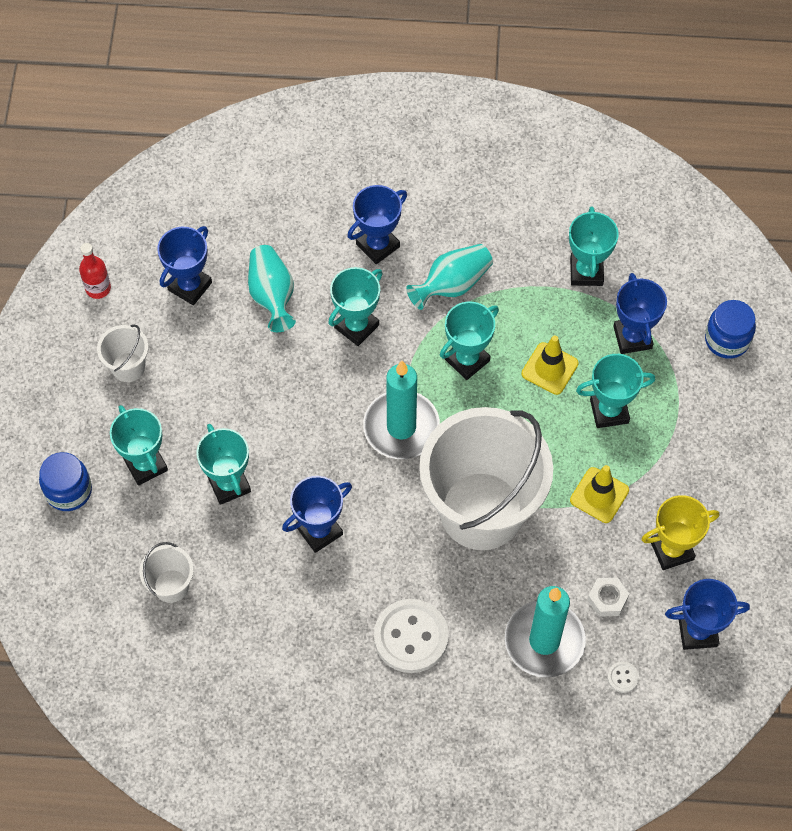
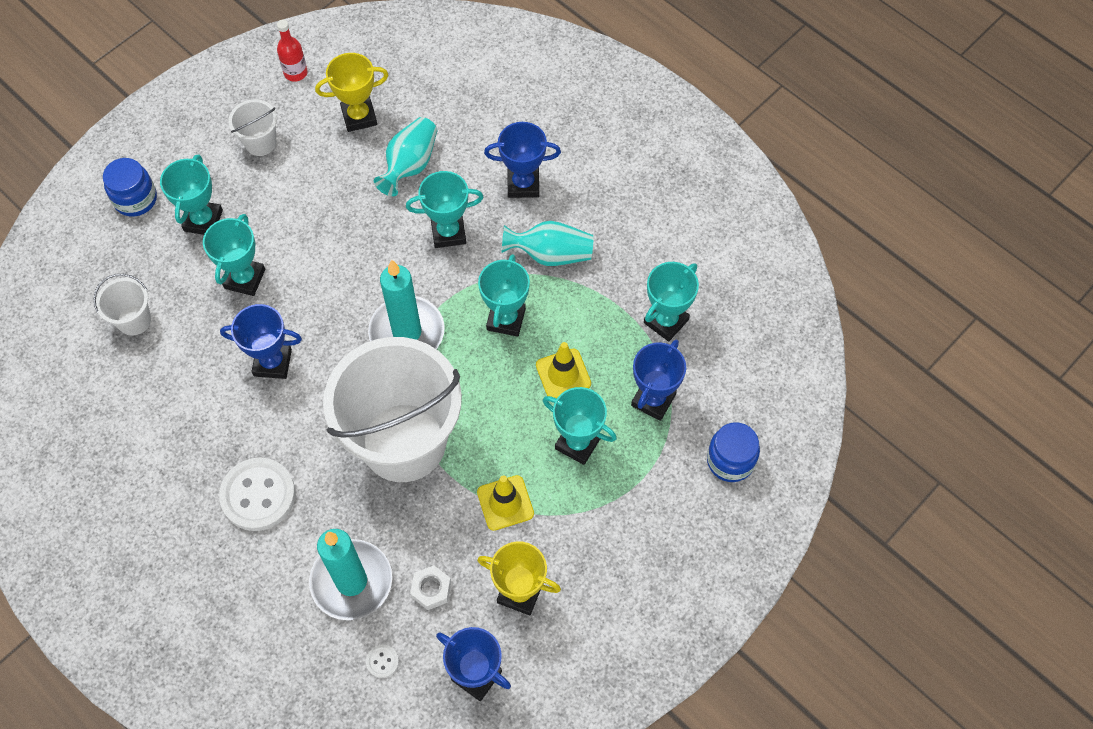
camera: 40 degrees right, 0 degrees up
(190, 286) = (359, 117): blue trophy -> yellow trophy
(467, 360) = (506, 319): turquoise trophy -> turquoise trophy turned 75 degrees counterclockwise

